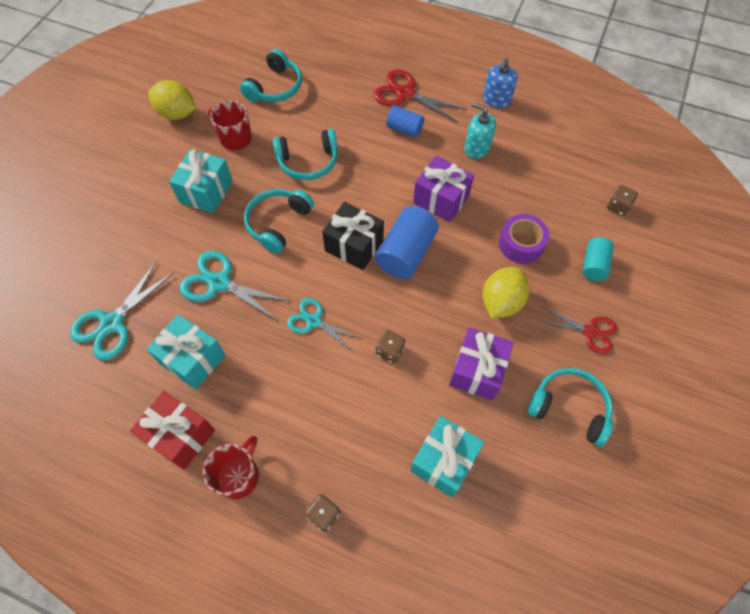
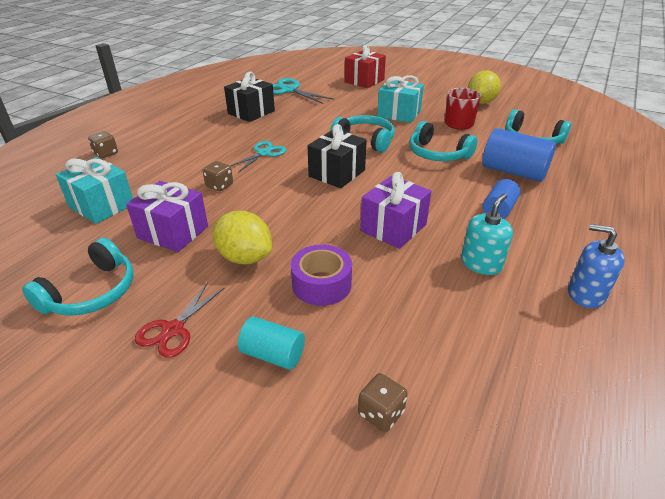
camera: 95 degrees right, 25 degrees down
(180, 435) = (198, 110): red gift -> red gift (364, 81)
(192, 359) = (251, 112): turquoise gift -> black gift
(219, 283) = (311, 119): turquoise scissors -> none
(239, 476) = (157, 127): red mug -> none
(308, 162) = (437, 154): turquoise headphones -> turquoise headphones turned 45 degrees counterclockwise
(405, 94) = (558, 214): red scissors -> none
(406, 253) = (323, 200): blue cylinder -> blue cylinder (513, 172)

